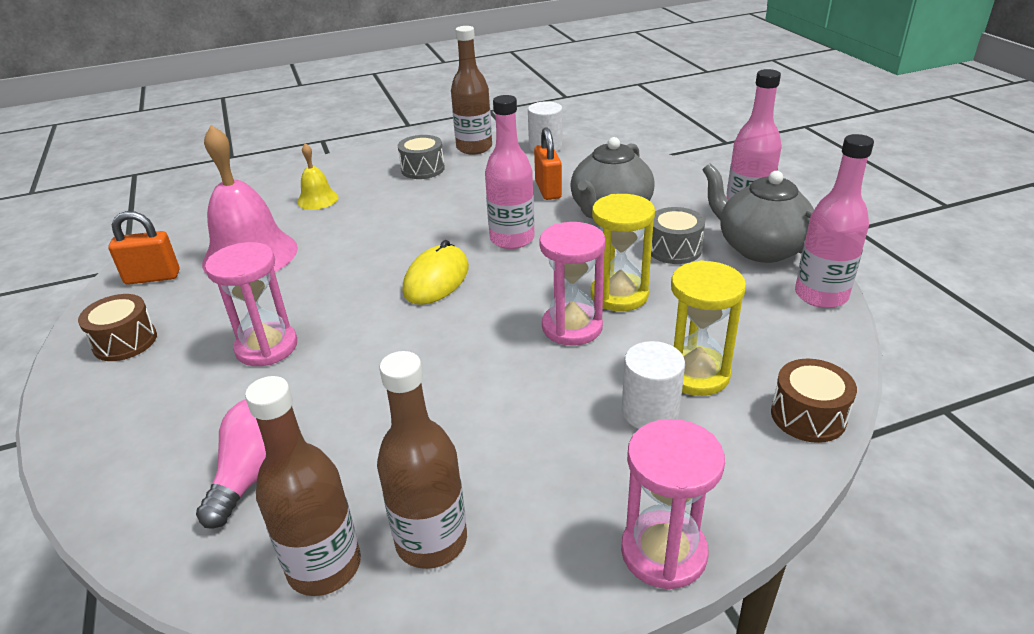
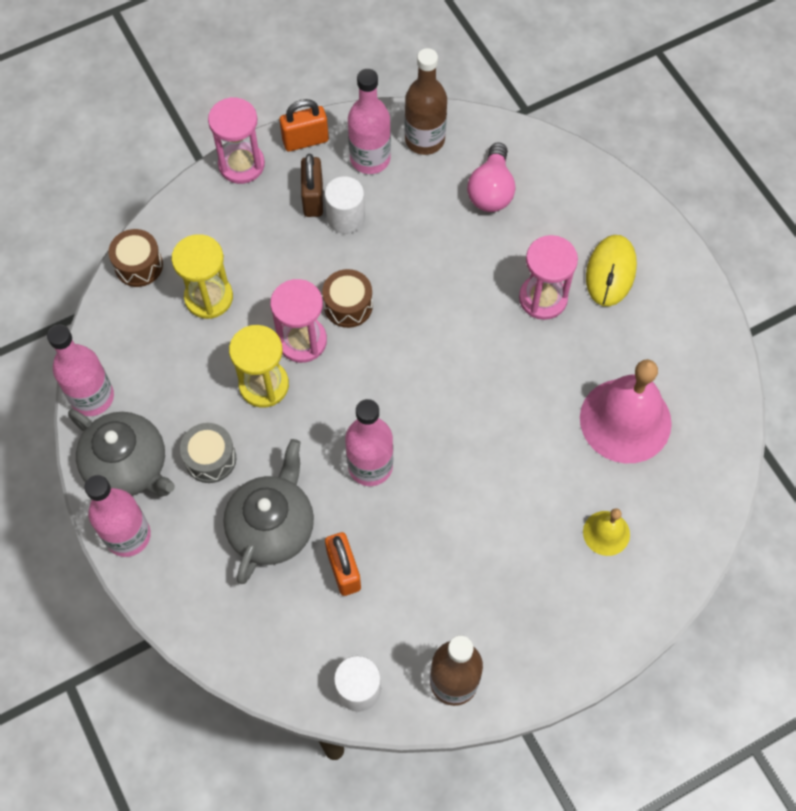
camera: 170 degrees right, 30 degrees up
(125, 342) = (663, 295): brown drum -> brown drum (348, 305)
(152, 277) = (699, 378): orange padlock -> orange padlock (305, 140)
(423, 169) = (505, 616): grey drum -> none
(431, 541) = (370, 159): brown bottle -> pink bottle
(436, 279) = (430, 395): yellow mouse -> yellow mouse (610, 272)
(540, 485) = (313, 198): none -> brown padlock
(650, 412) = (244, 260): white cylinder -> white cylinder (345, 218)

